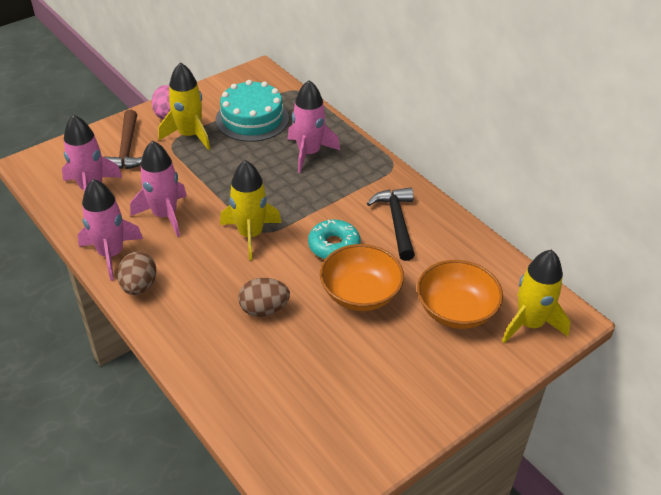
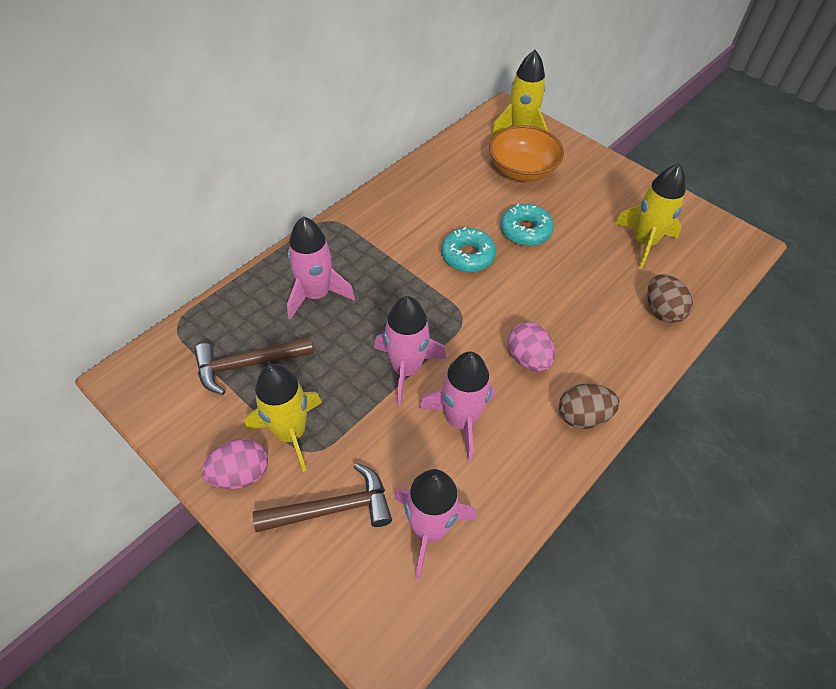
camera: 100 degrees left, 10 degrees up
(111, 254) = (544, 462): pink rocket -> pink rocket (406, 369)
(207, 264) = (528, 358): none -> pink egg
(250, 235) = (471, 327): yellow rocket -> yellow rocket (644, 242)
(252, 119) = (247, 364): turquoise cake -> brown hammer
(264, 309) = (571, 298): brown egg -> brown egg (662, 310)
(360, 294) = (525, 231): orange bowl -> turquoise donut
(396, 222) = (420, 212): black hammer -> none

